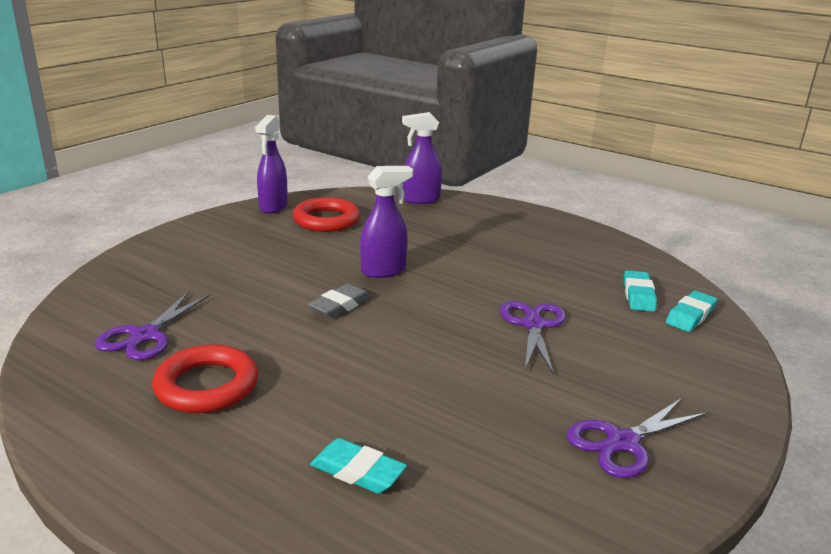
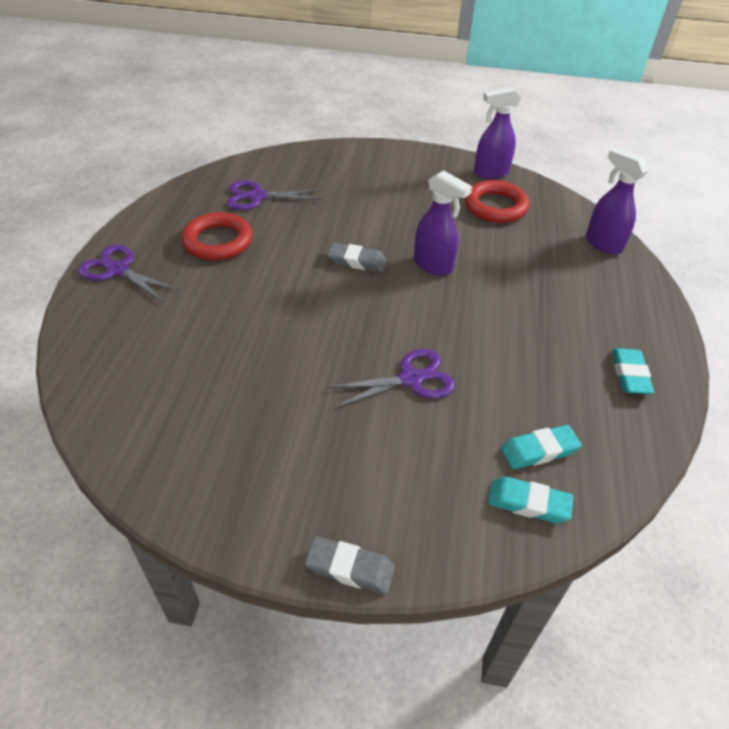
camera: 65 degrees right, 20 degrees up
(358, 471) = (161, 334): turquoise eraser -> turquoise eraser (630, 374)
(623, 442) = (259, 472): purple scissors -> purple scissors (118, 270)
(748, 416) = (350, 568): none -> grey eraser

